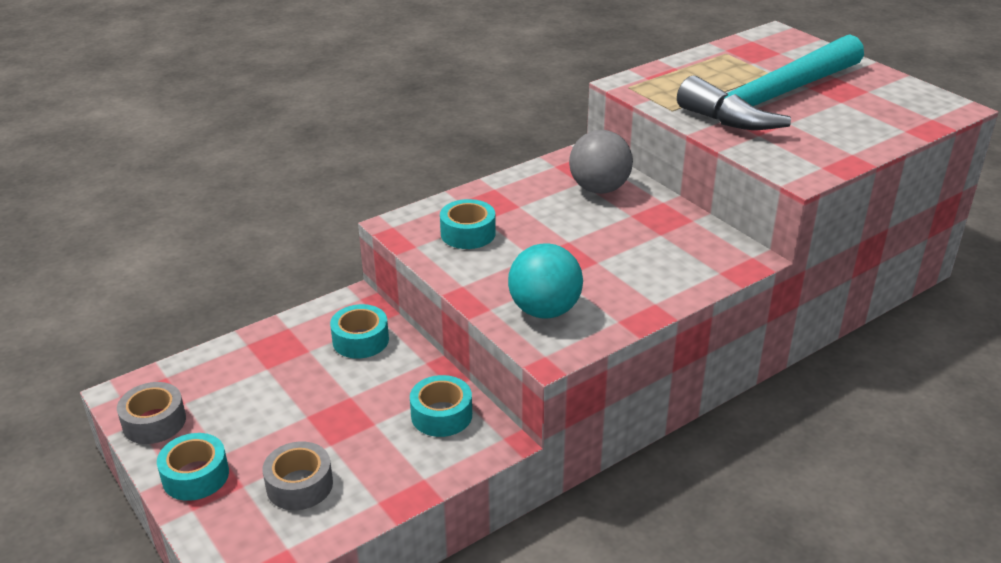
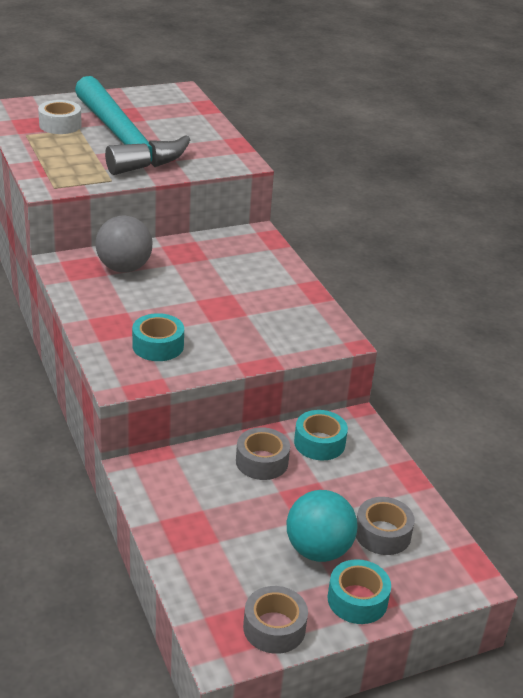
camera: 80 degrees left, 0 degrees up
(360, 340) = (201, 474): turquoise tape -> none
(393, 377) = (262, 461): none -> grey tape
(544, 310) = (288, 330): turquoise ball -> turquoise ball (318, 550)
(768, 63) = (60, 125): none -> white tape

